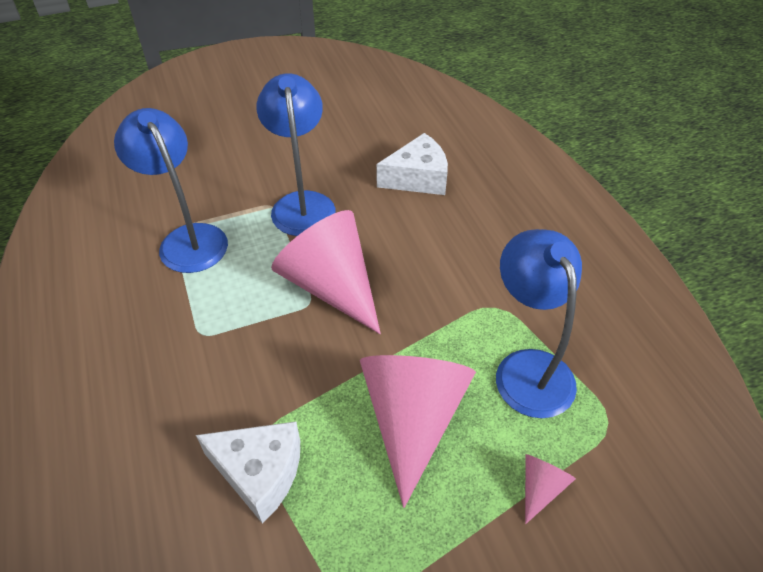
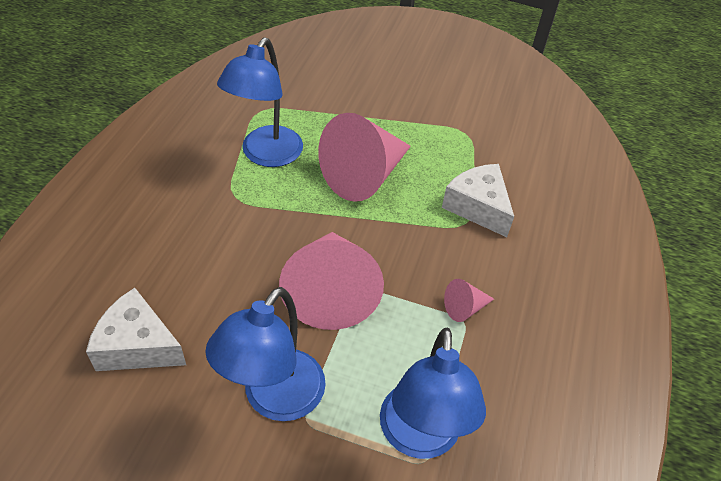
camera: 145 degrees left, 0 degrees up
(540, 487) = (332, 112): pink cone -> pink cone (464, 308)

